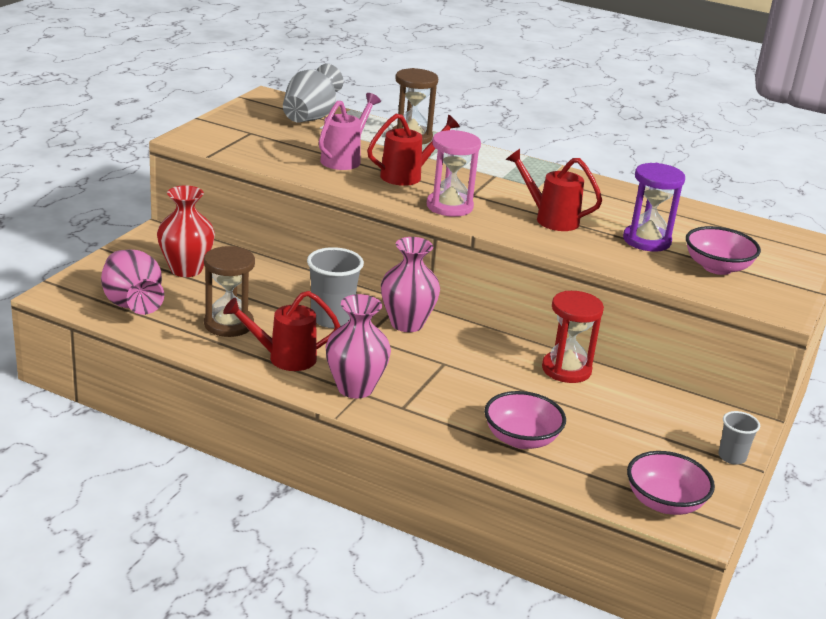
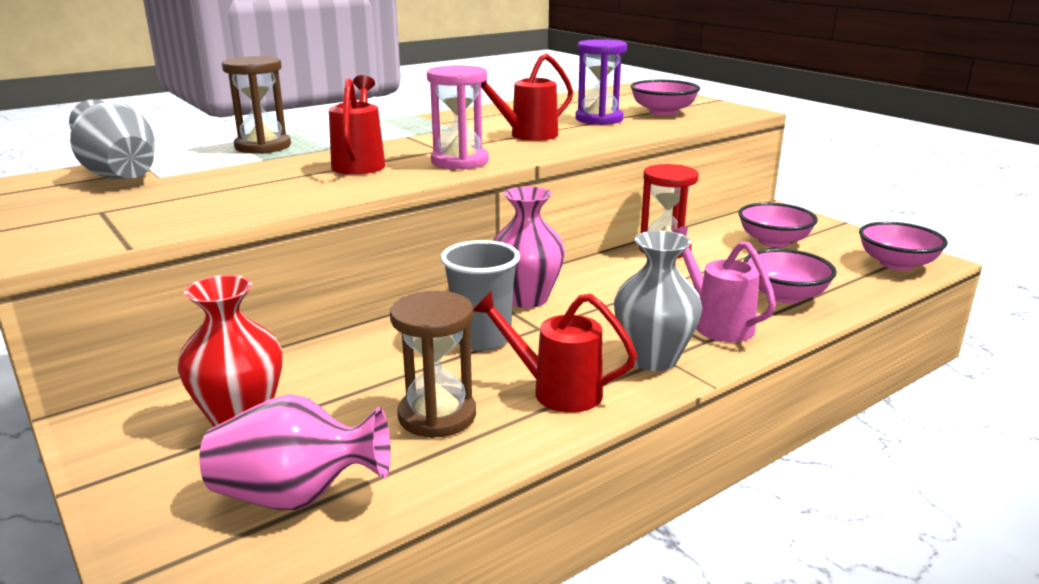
camera: 60 degrees left, 5 degrees down
(284, 358) = (556, 391): red watering can -> red watering can turned 90 degrees clockwise
(344, 159) = (272, 180): pink watering can -> pink watering can (717, 323)
(355, 388) = (653, 359): pink vase -> grey vase
(648, 426) = (773, 241): none -> pink bowl
(732, 457) = (826, 226): grey cup -> none

